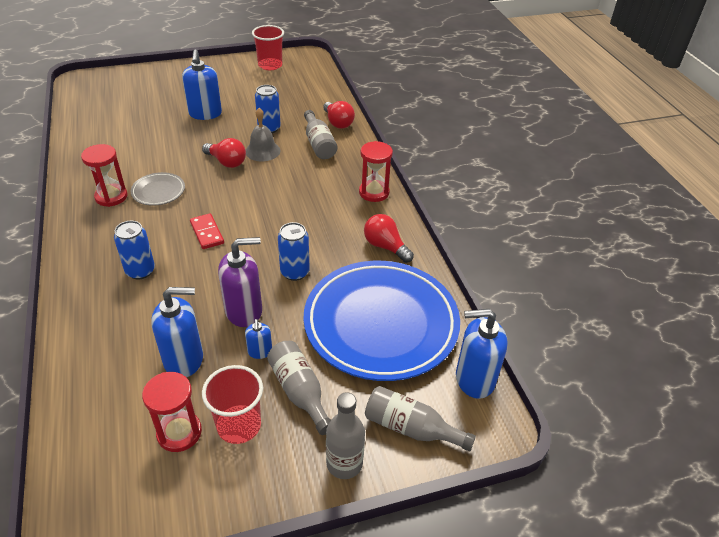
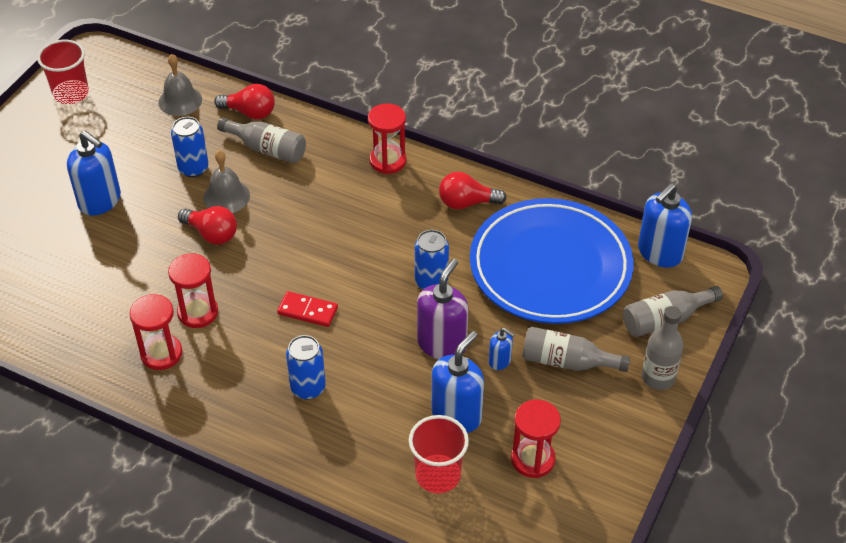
camera: 45 degrees left, 5 degrees up
(158, 191) = (198, 312): grey plate -> red hourglass
(227, 162) = (212, 234): red light bulb -> red light bulb turned 45 degrees clockwise
(239, 425) = (563, 418): red cup -> red cup (438, 475)
(313, 97) = (180, 101): none -> grey bell

